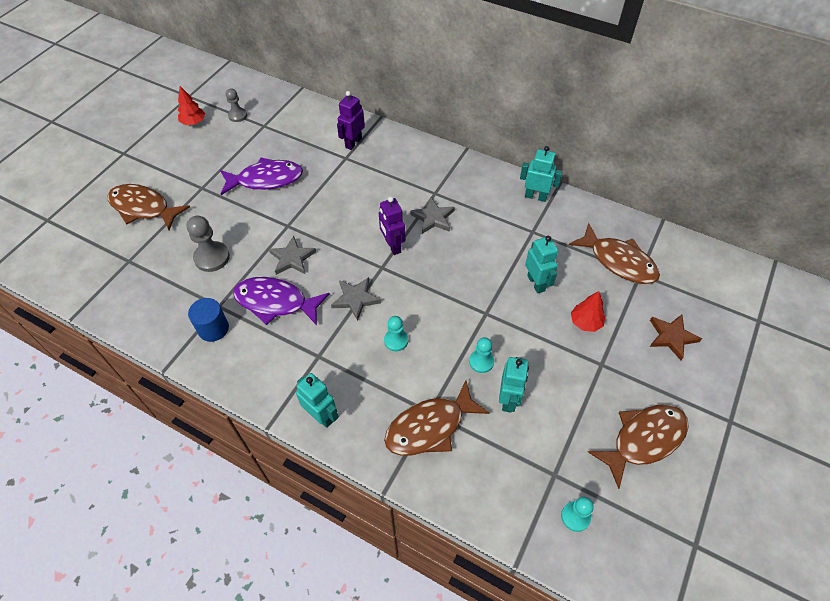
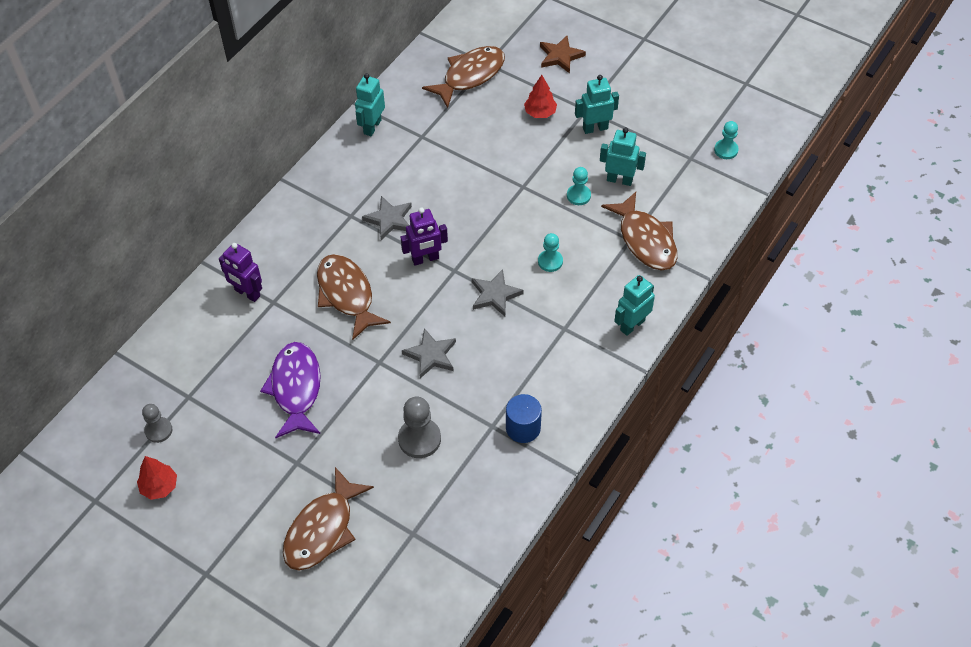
camera: 85 degrees left, 0 degrees up
(276, 302) = (492, 369): purple fish -> none
(536, 283) = (490, 142): turquoise robot -> turquoise robot (595, 128)
(643, 440) = (660, 95): brown fish -> brown fish (347, 295)

